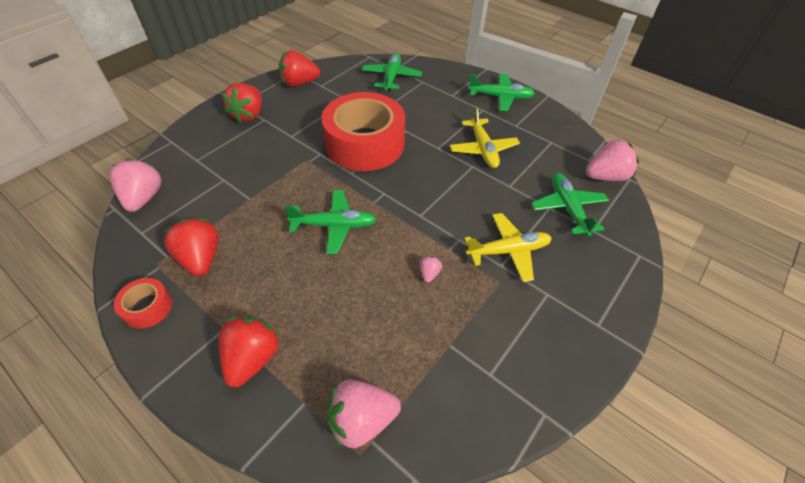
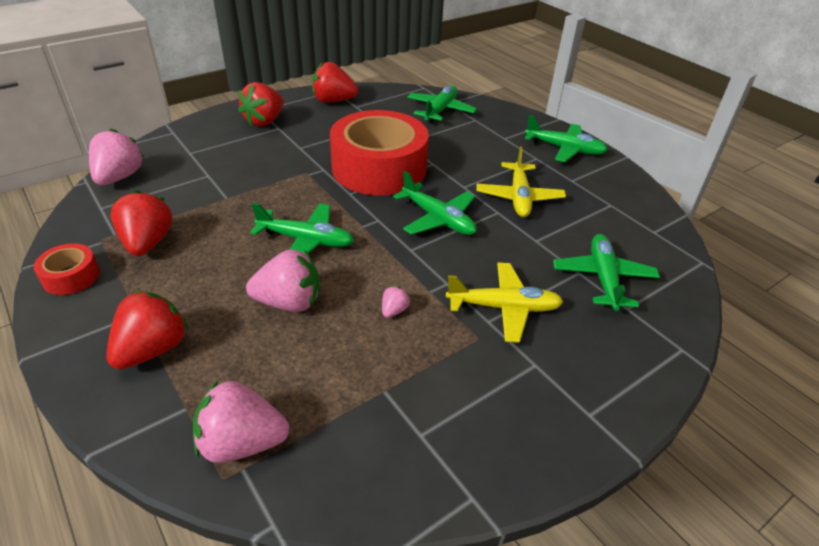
camera: 15 degrees right, 10 degrees down
(430, 182) = (438, 219): none -> green plane
(605, 176) = (669, 253): pink strawberry -> pink strawberry (289, 302)

